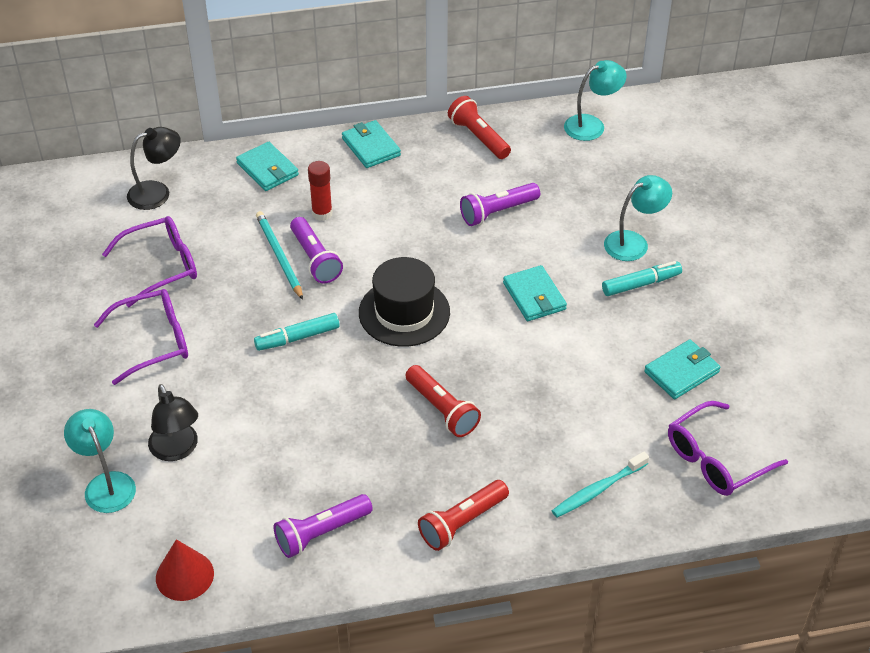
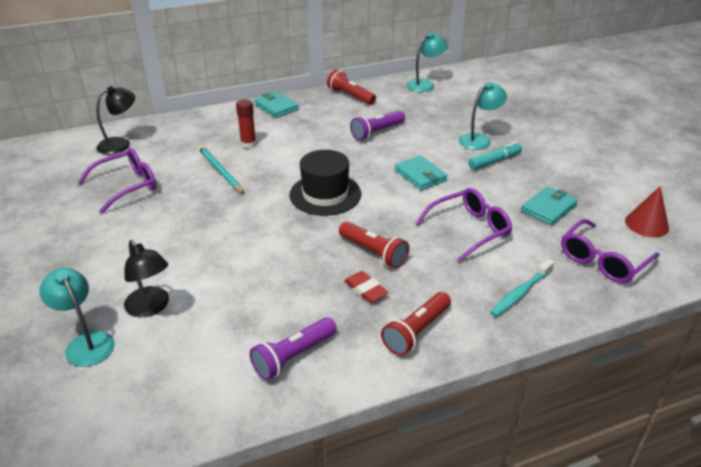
camera: 10 degrees left, 10 degrees down
(154, 341) = (124, 233): purple glasses -> purple glasses (469, 230)
(184, 575) = (168, 411): red cone -> red cone (646, 224)
(267, 169) = (203, 124): turquoise wallet -> none
(297, 338) = (244, 219): turquoise marker -> none
(315, 259) = (248, 170): purple flashlight -> none
(419, 460) = (365, 290): none -> red eraser

